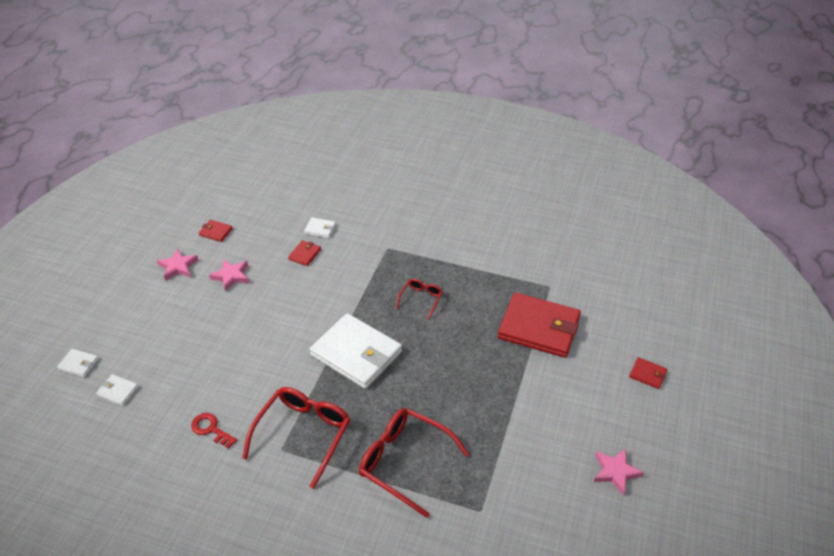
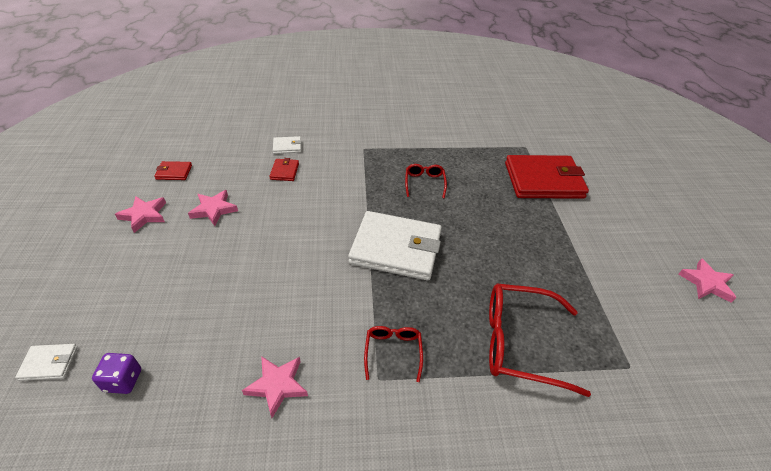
camera: 25 degrees left, 0 degrees up
(118, 391) = (123, 380): white wallet -> purple dice
(211, 429) = (277, 385): red key -> pink star
(303, 434) = (393, 352): red glasses -> red glasses, size x0.52
(647, 374) = (656, 193): red wallet -> none

